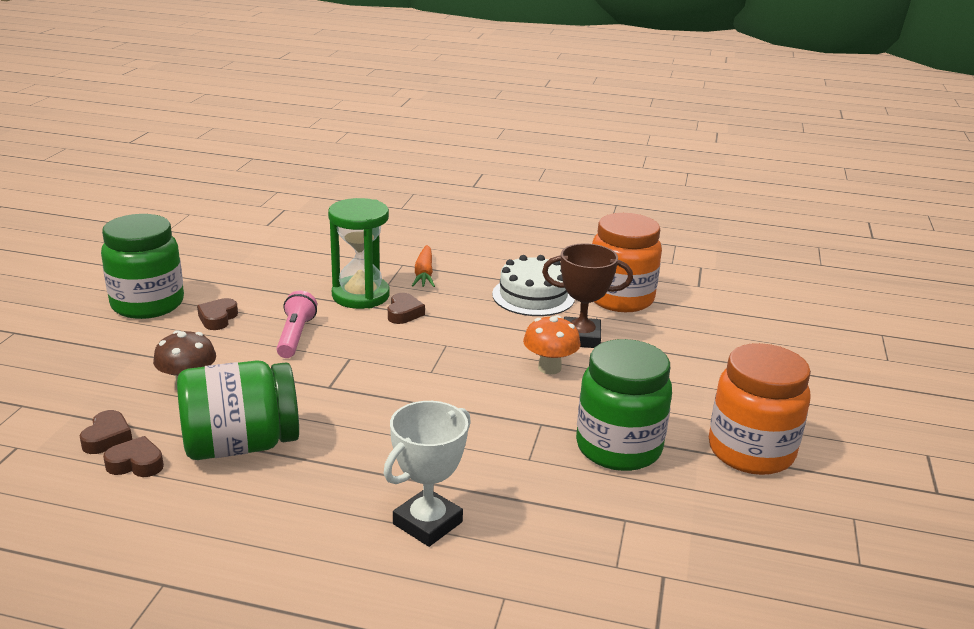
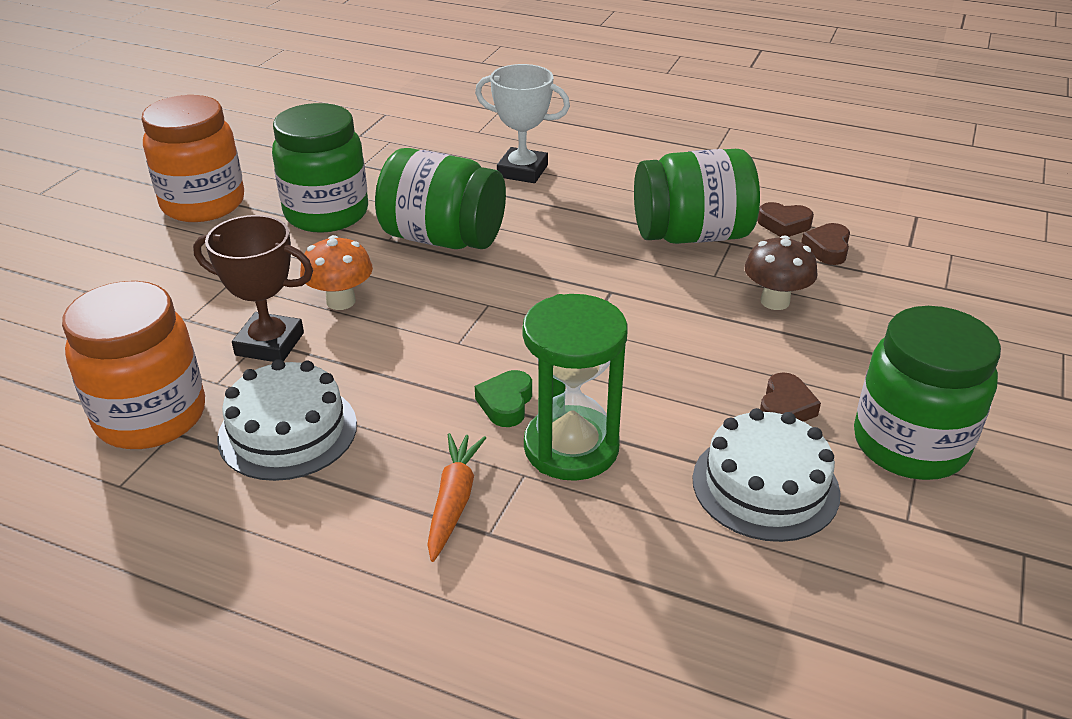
camera: 170 degrees left, 10 degrees up
(248, 285) = (765, 486): none -> white cake
(295, 336) = (663, 368): pink flashlight -> none
(404, 313) = (506, 403): brown heart -> green heart
(427, 523) = (522, 171): white trophy -> white trophy turned 60 degrees clockwise
(489, 427) = (443, 238): none -> green jar

